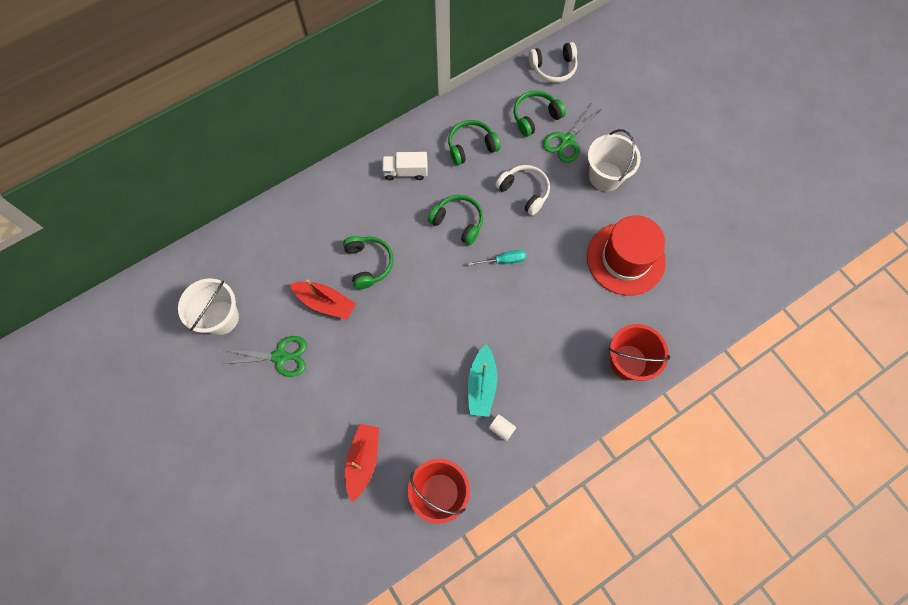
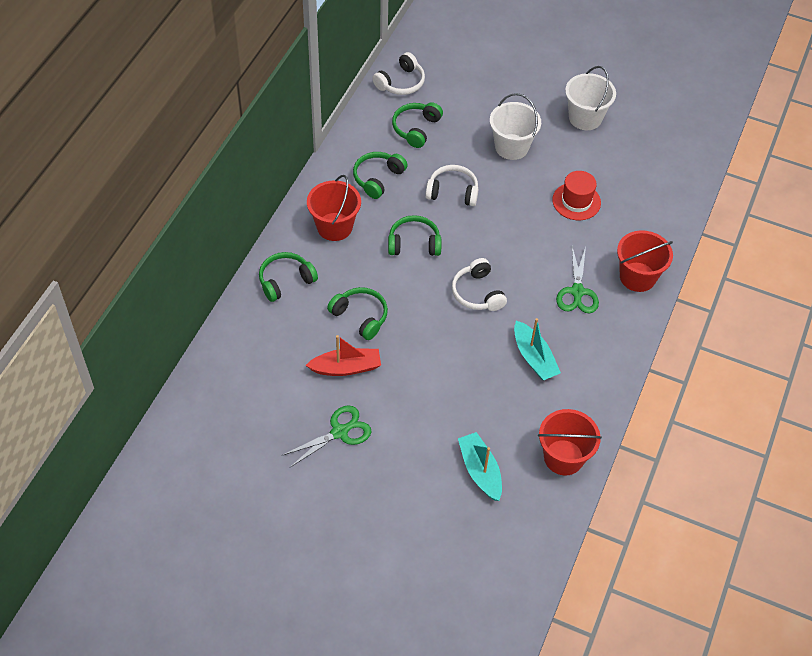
camera: 35 degrees left, 15 degrees down
(220, 318) = (257, 431): white bucket -> white bucket (585, 118)
(334, 199) = (286, 281): none -> green headphones
(363, 461) = (480, 471): red boat -> turquoise boat
(405, 172) = (334, 227): white truck -> red bucket
(478, 297) = (477, 293): none -> white headphones
(501, 429) = (576, 381): white cylinder -> none
(503, 260) = (477, 253): turquoise screwdriver -> none
(567, 141) = (458, 135): green scissors -> green scissors (577, 292)
(625, 259) = (576, 201): red hat -> red hat, size x0.62

